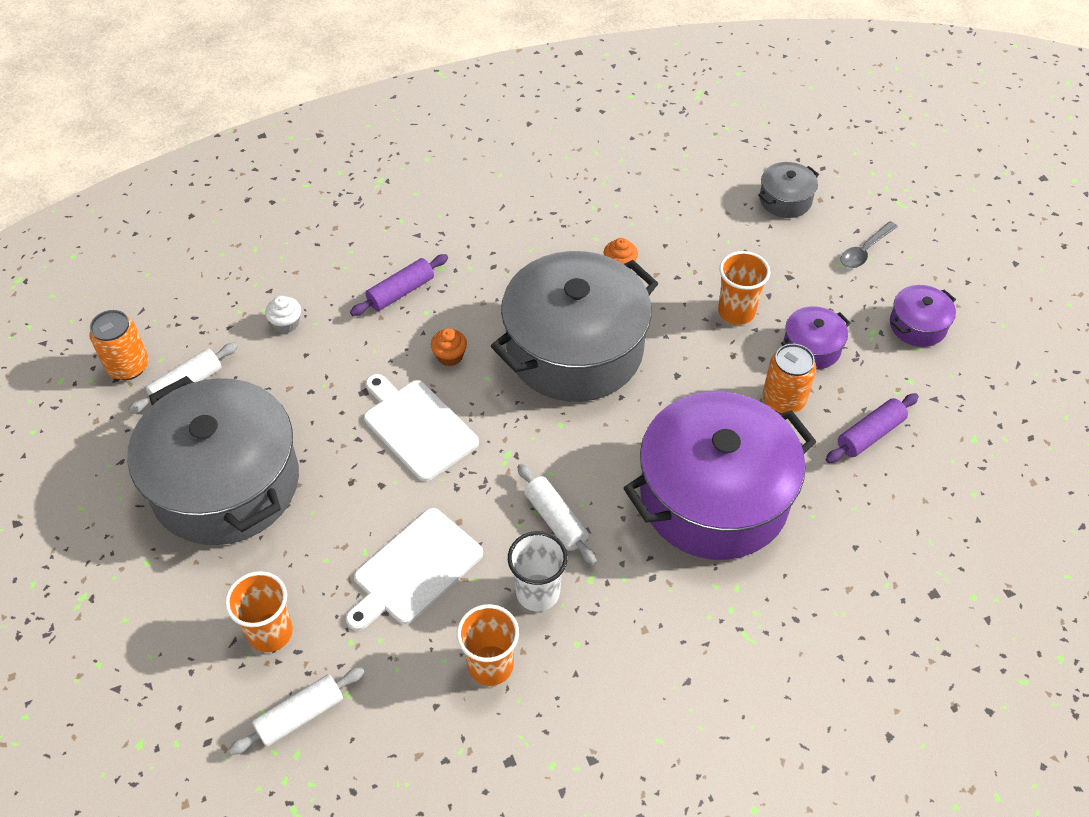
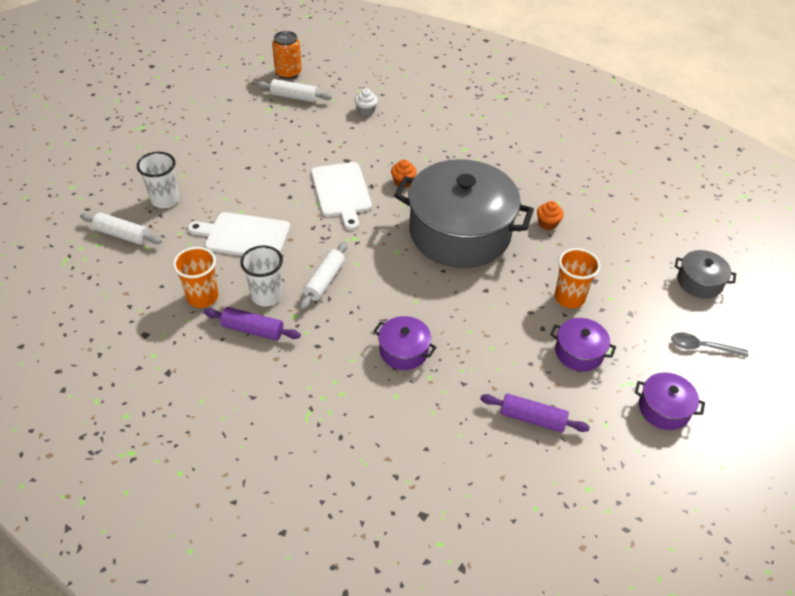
camera: 55 degrees right, 5 degrees down
(226, 483) = (244, 140): grey pot -> none
(270, 632) = (165, 200): orange cup -> white cup
(401, 292) = (430, 141): purple rolling pin -> purple rolling pin (253, 330)
(417, 427) = (341, 192): white cutting board -> white cutting board turned 150 degrees clockwise
(714, 497) = (404, 351): purple pot -> purple pot, size x0.42
(783, 400) = (517, 355): orange can -> none

